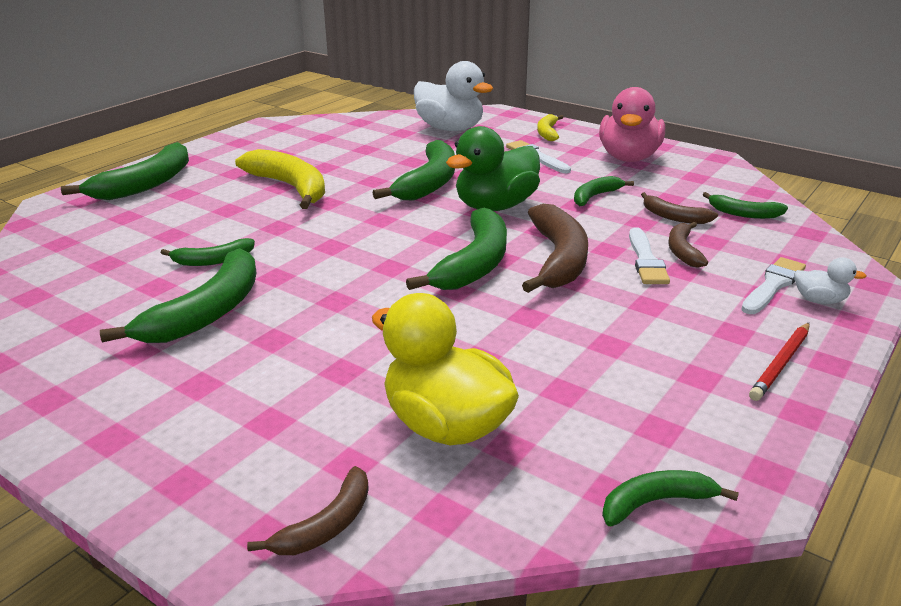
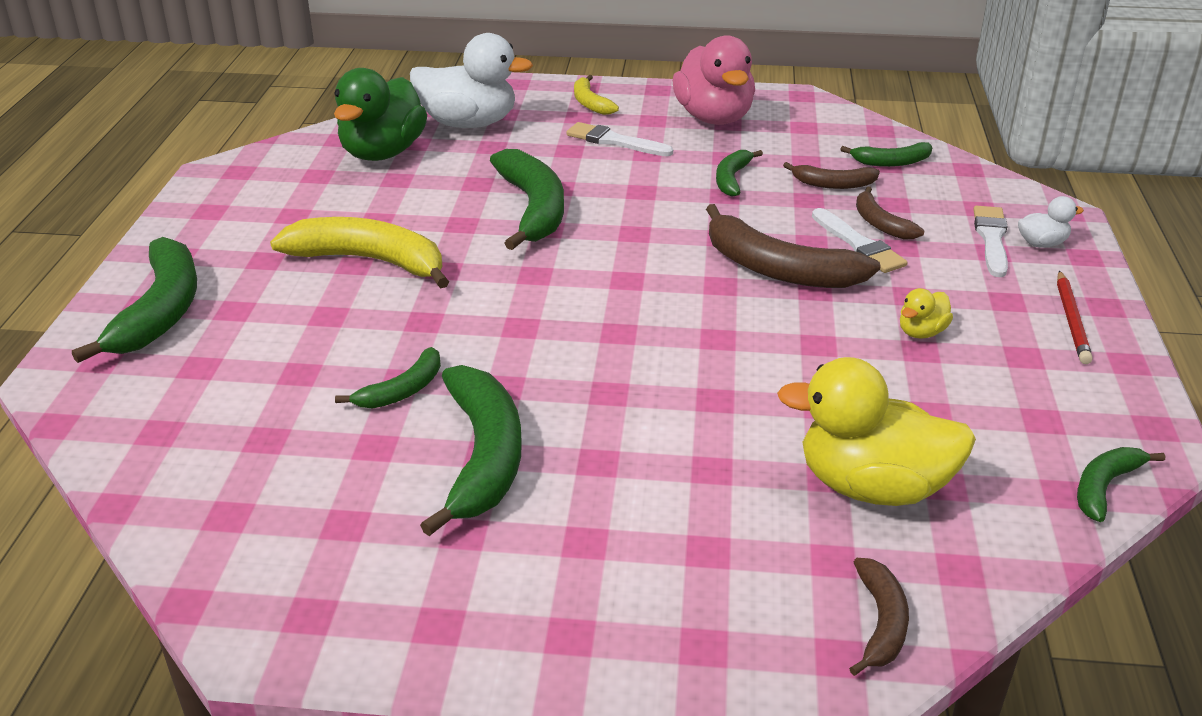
camera: 30 degrees left, 5 degrees up
(474, 264) = (702, 300): green banana -> none
(495, 206) = (643, 221): green duck -> green duck (383, 153)
(558, 259) = (777, 269): brown banana -> brown banana turned 150 degrees clockwise
(625, 332) = (921, 332): none -> yellow duck

